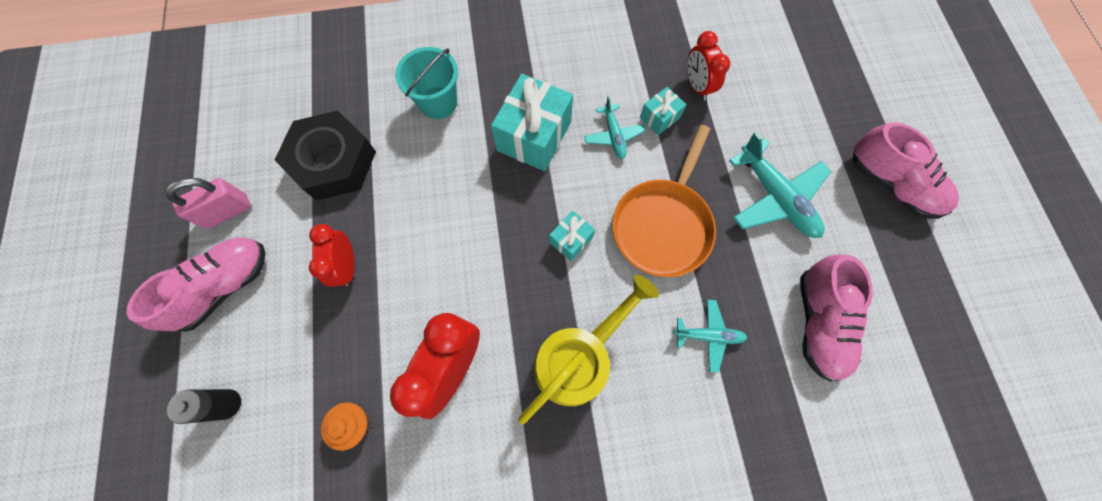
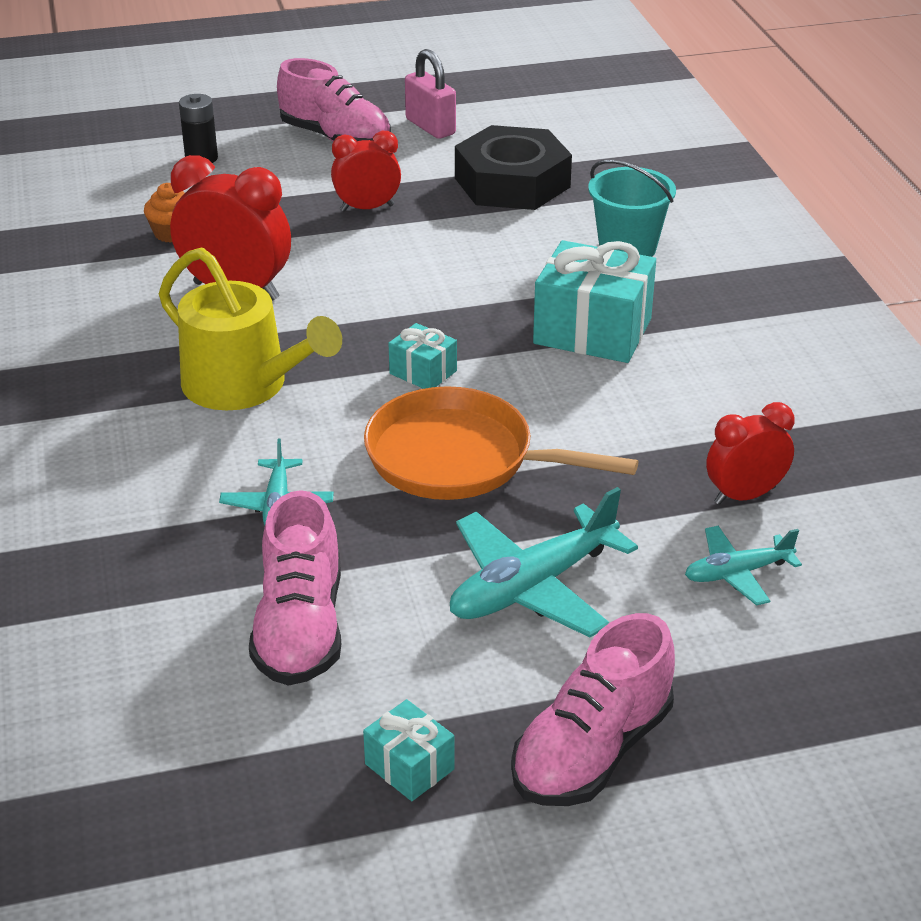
camera: 85 degrees right, 35 degrees down
(613, 135) = (614, 406): turquoise plane -> turquoise plane (737, 573)
(659, 117) = (663, 453): turquoise gift -> turquoise gift (409, 766)
(818, 322) = (300, 628): pink shoe -> pink shoe turned 90 degrees counterclockwise

